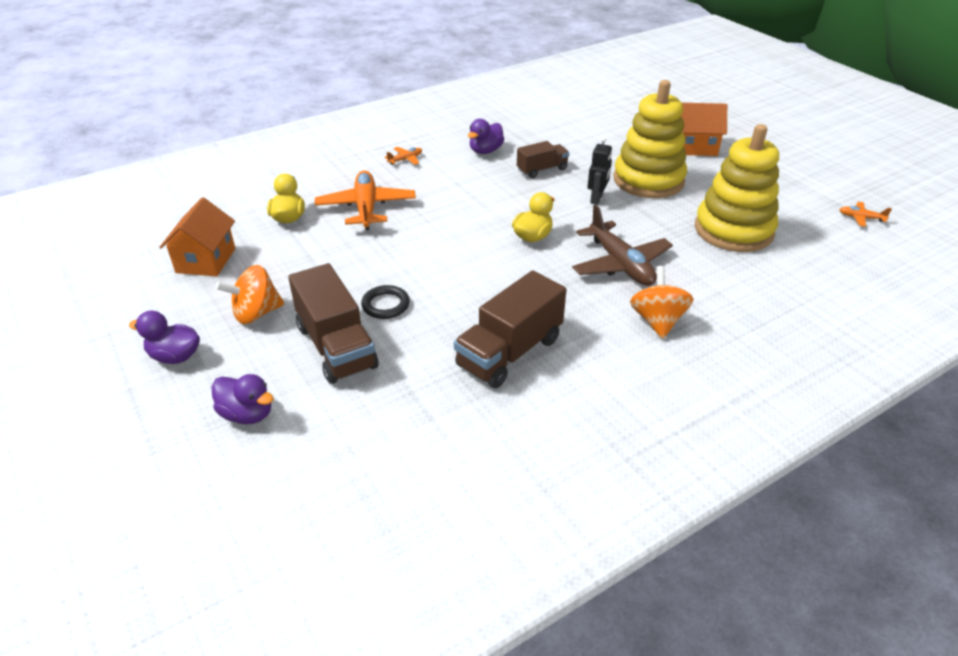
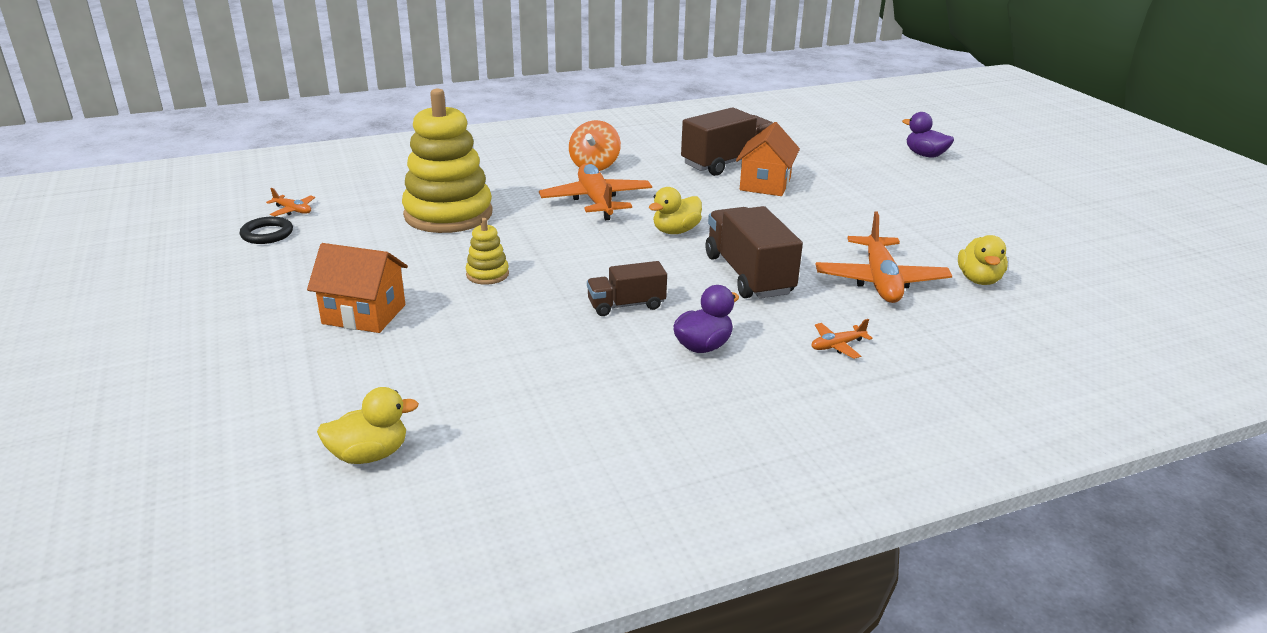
camera: 170 degrees left, 10 degrees down
(175, 356) = (1008, 185): purple duck -> none
(206, 260) = (1046, 247): orange house -> orange house (765, 184)
(256, 313) = (957, 202): orange spinning top -> none
(336, 347) = (872, 178): brown truck -> brown truck (748, 275)
(385, 305) = (835, 196): black ring -> black ring (267, 234)
(596, 199) = (575, 260): black robot -> none
(618, 94) = (369, 455): none -> yellow duck
(620, 264) = (596, 201): brown plane -> orange plane
(648, 180) = (487, 274): yellow stacking toy -> yellow stacking toy, size x0.43

